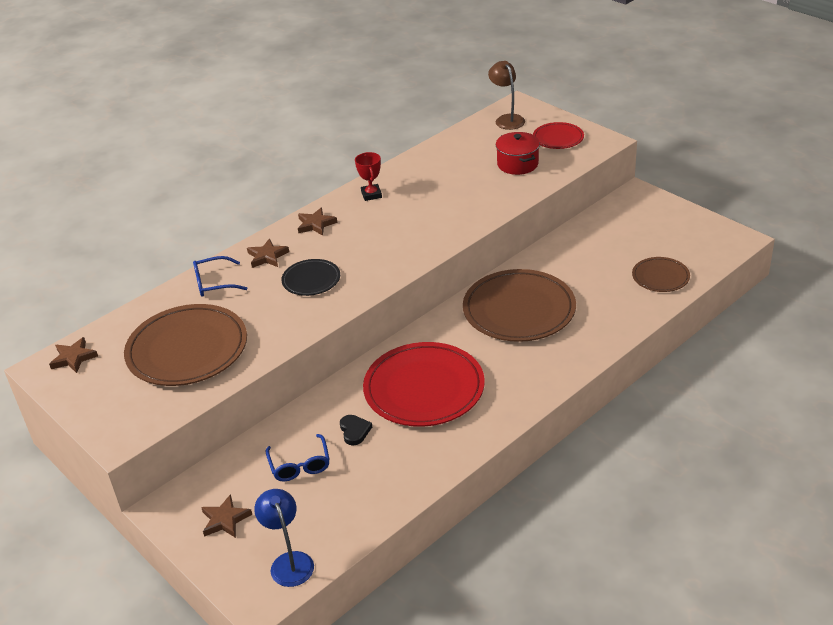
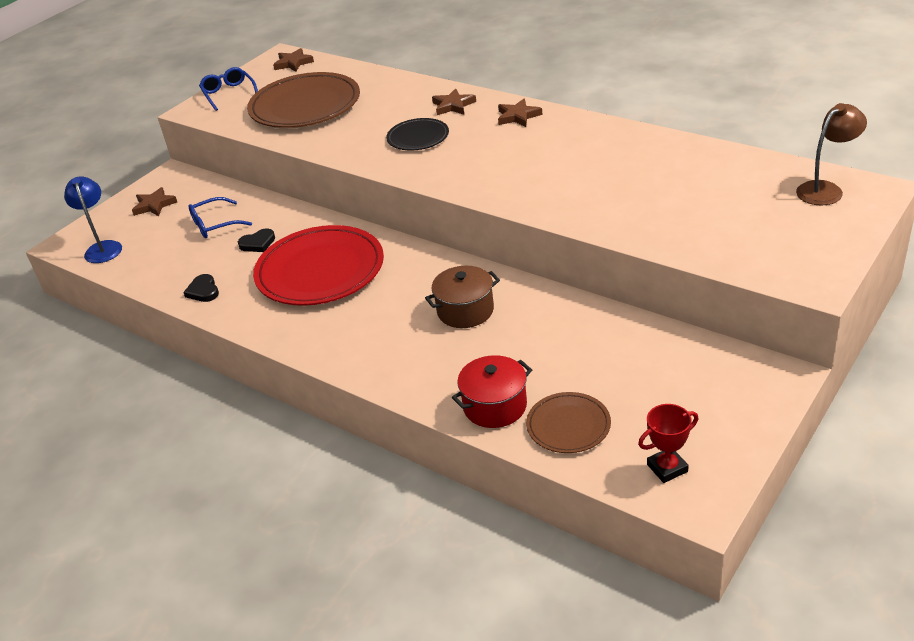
camera: 80 degrees right, 0 degrees up
(214, 283) = (404, 91): blue glasses -> blue glasses (229, 94)
(289, 562) = (103, 248): blue lamp -> blue lamp turned 75 degrees counterclockwise
(371, 195) = (588, 134): red trophy -> red trophy (667, 468)
(416, 470) = (203, 291): none -> black heart
(517, 164) = (707, 219): red pot -> red pot (495, 406)
(519, 310) = (465, 311): brown plate -> brown pot
(558, 138) = (798, 240): red plate -> none

